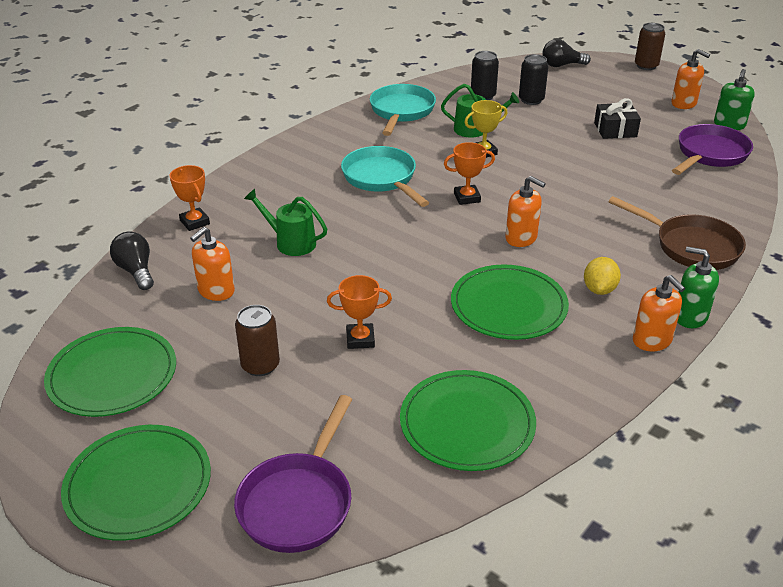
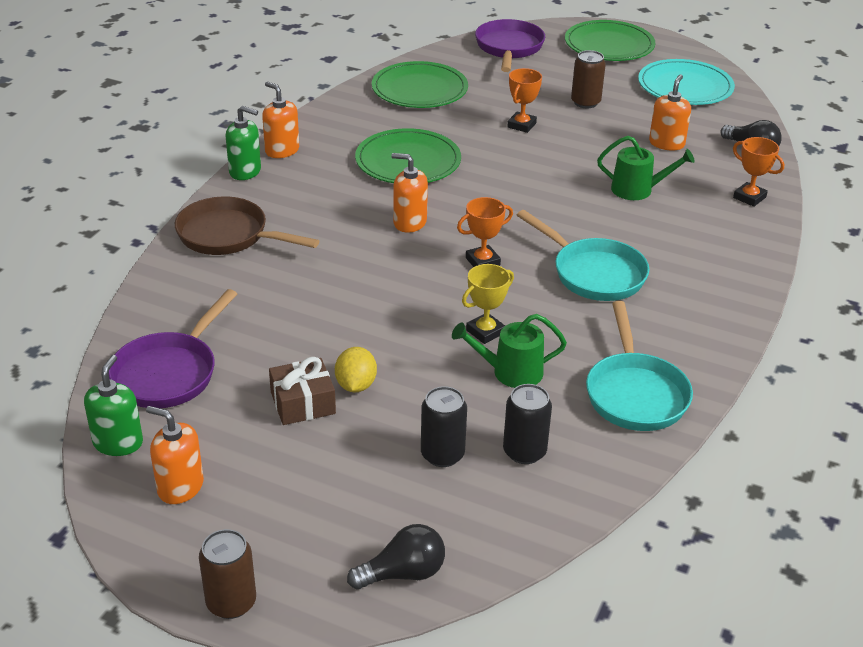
camera: 165 degrees right, 0 degrees up
(112, 375) = (685, 86): green plate -> turquoise plate
(360, 339) = (521, 125): orange trophy -> orange trophy turned 45 degrees counterclockwise
(599, 289) = (326, 184): yellow lemon -> yellow lemon (356, 385)
(615, 130) = (303, 403): black gift -> brown gift

